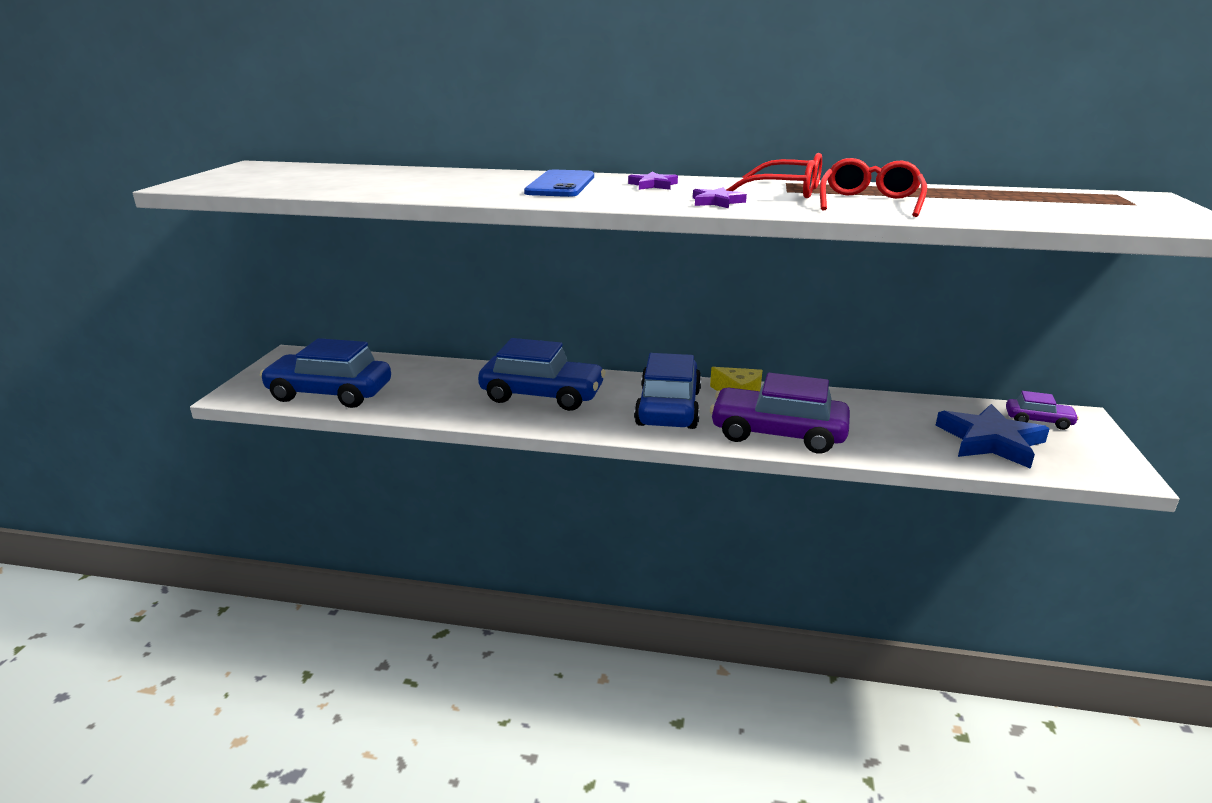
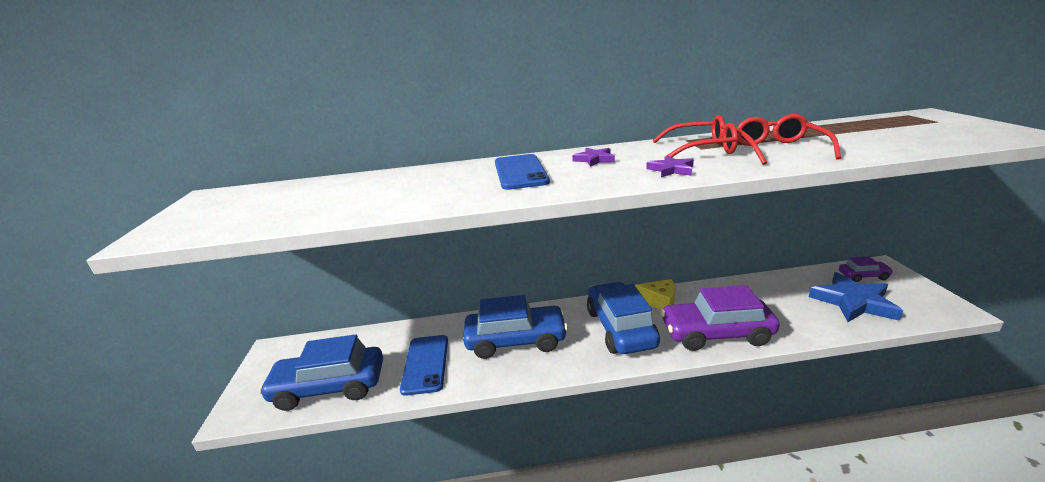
camera: 15 degrees left, 0 degrees up
(434, 395) = (425, 364): none -> blue phone

